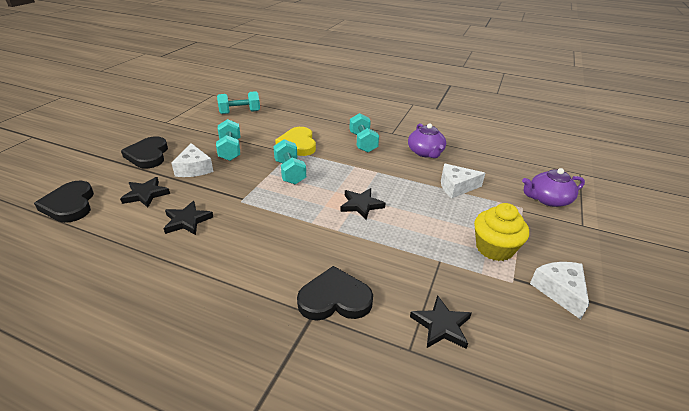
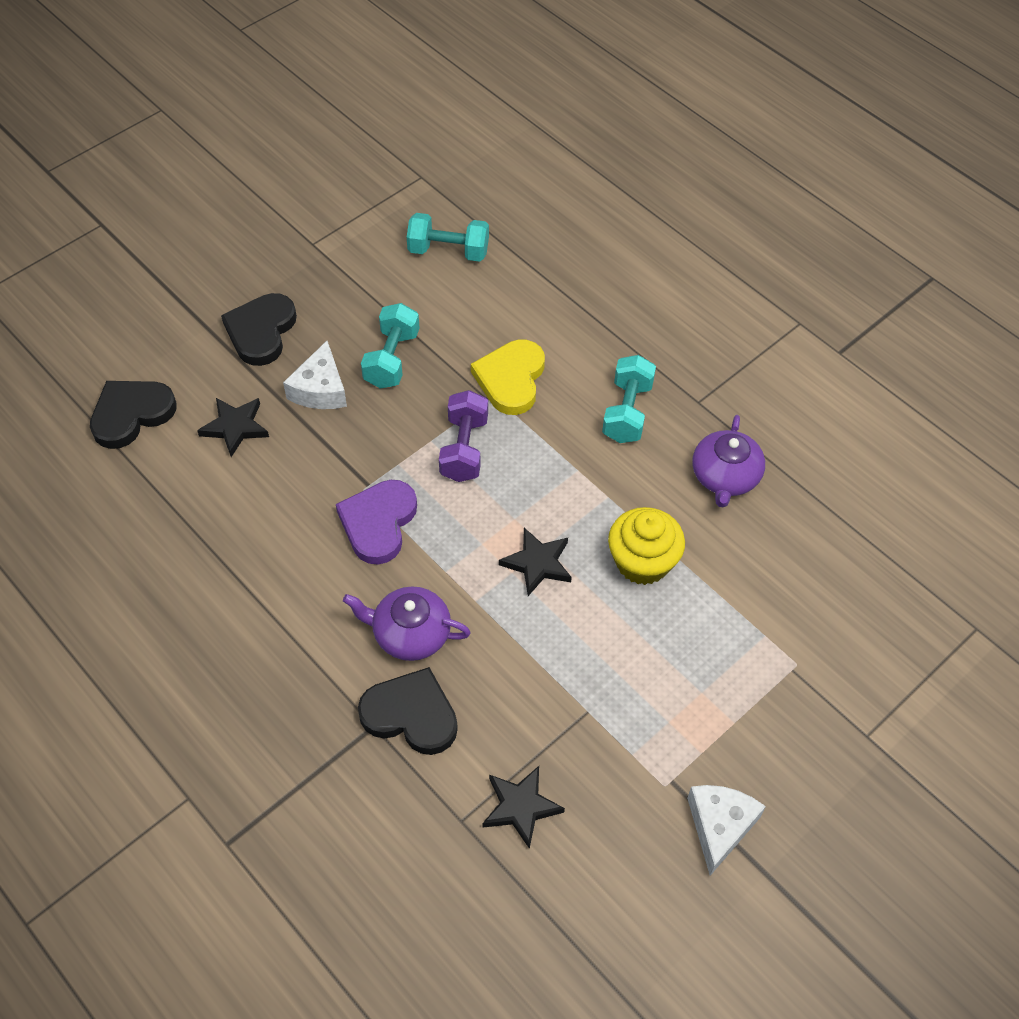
camera: 25 degrees right, 20 degrees up
(70, 205) = (131, 414): black heart -> black heart turned 45 degrees clockwise
(187, 221) = (276, 504): black star -> none
(258, 212) = (378, 523): none -> purple heart
(290, 172) = (464, 449): turquoise dumbbell -> purple dumbbell
(456, 187) = (719, 579): white cheese -> none
(494, 248) = (684, 722): yellow cupcake -> yellow cupcake (642, 562)
(548, 199) = (857, 664): purple teapot -> purple teapot (410, 633)

